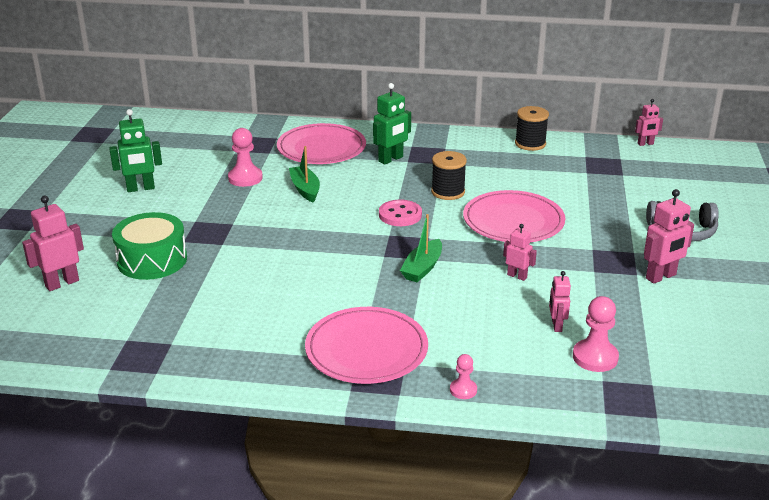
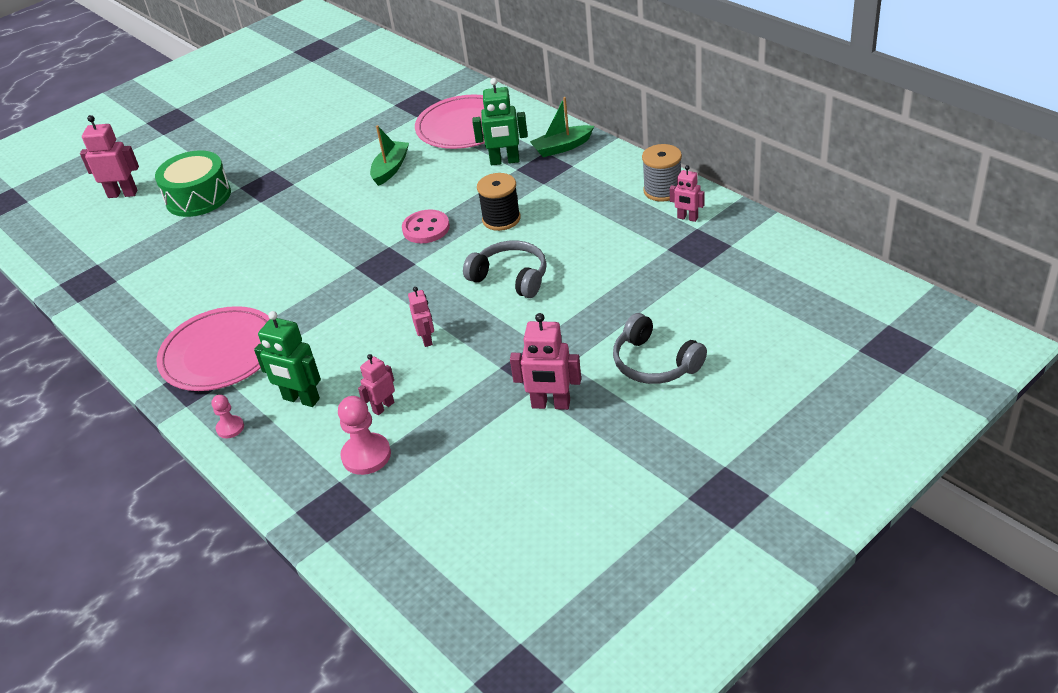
camera: 45 degrees right, 10 degrees up
(140, 188) = (277, 121): green robot -> green robot (301, 399)
(245, 178) = (362, 138): pink pawn -> none
(422, 268) = (365, 294): green boat -> green boat (562, 147)
(513, 221) = (511, 277): pink plate -> grey headphones
(530, 144) = (662, 190): black spool -> grey spool
(645, 144) = (789, 237): pink robot -> pink robot (687, 218)

